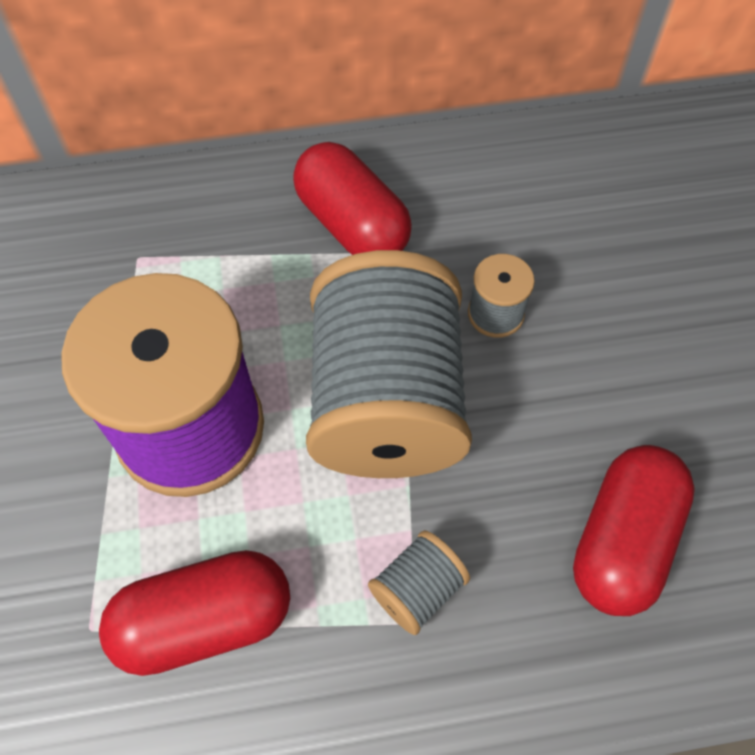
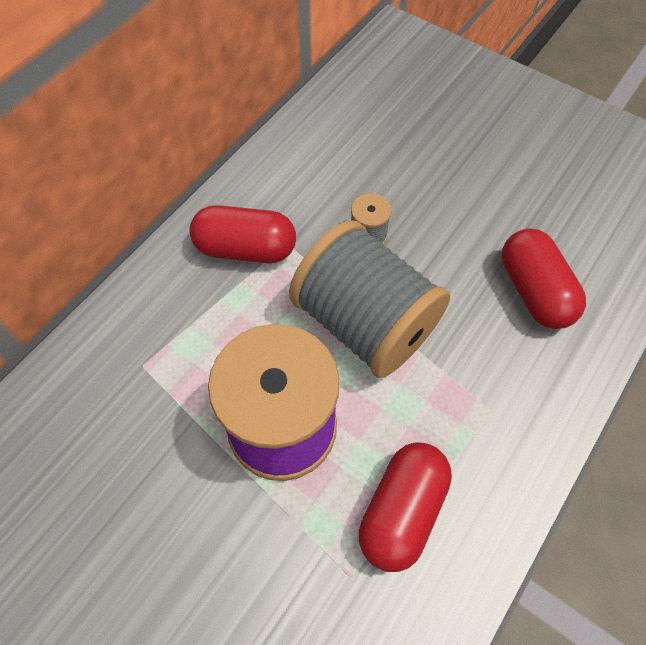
camera: 45 degrees left, 0 degrees up
(417, 589) = (478, 396): grey spool -> none

